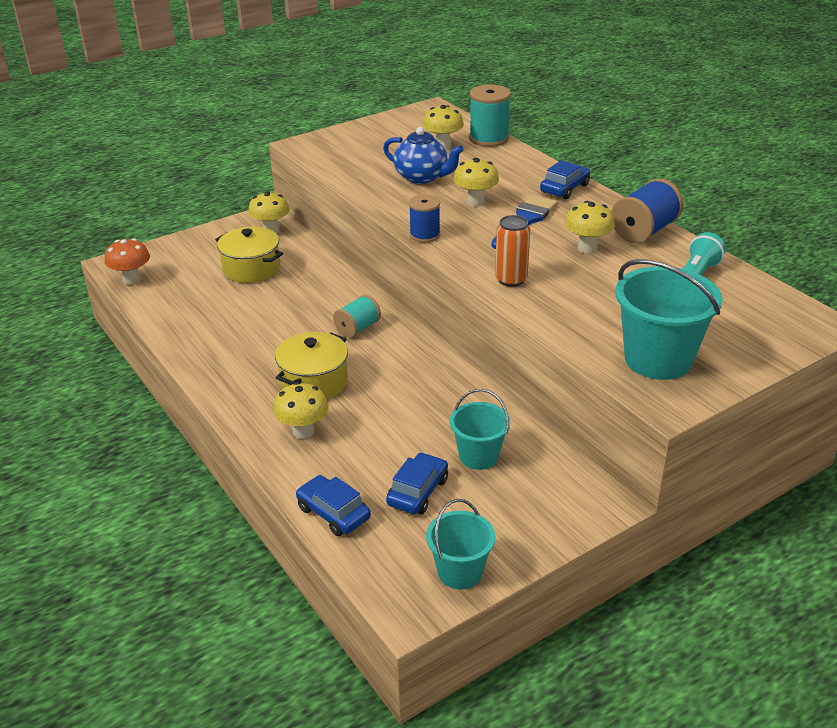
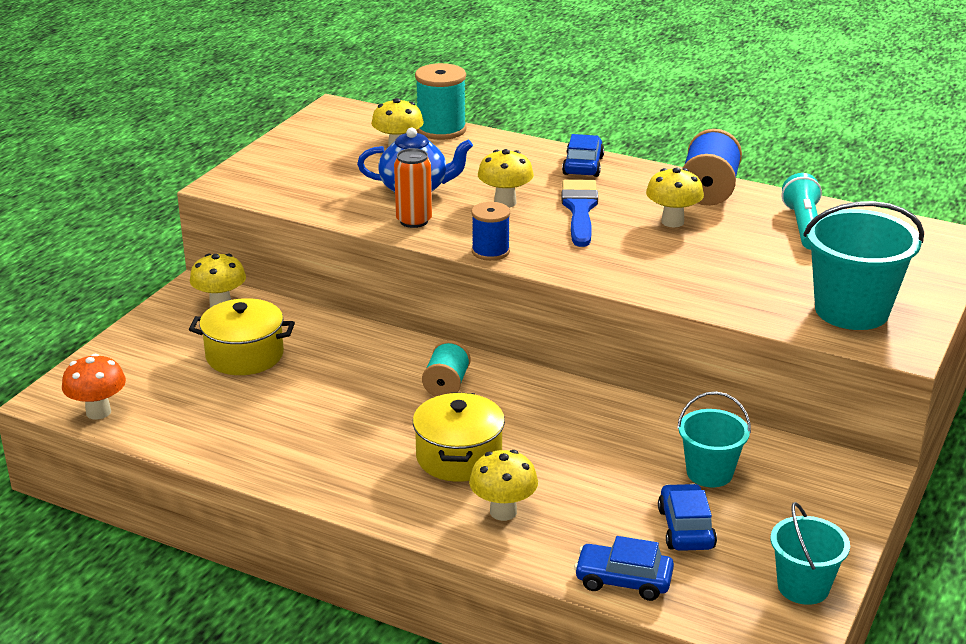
camera: 30 degrees left, 5 degrees down
(511, 280) = (633, 274): orange can -> orange can (414, 221)

